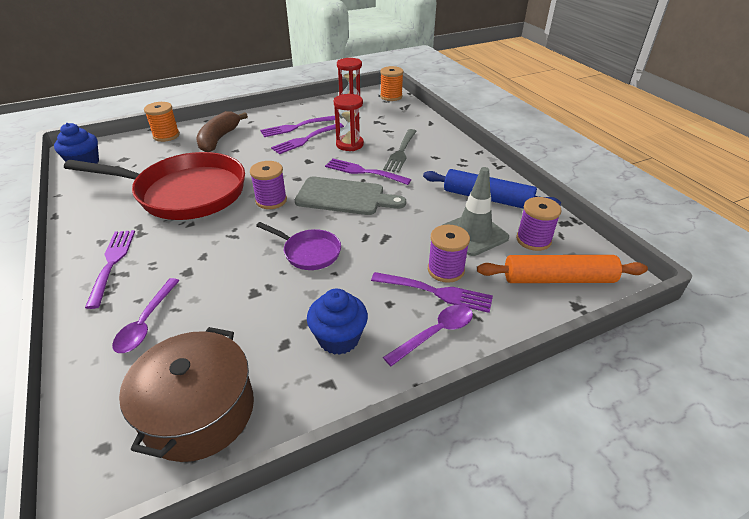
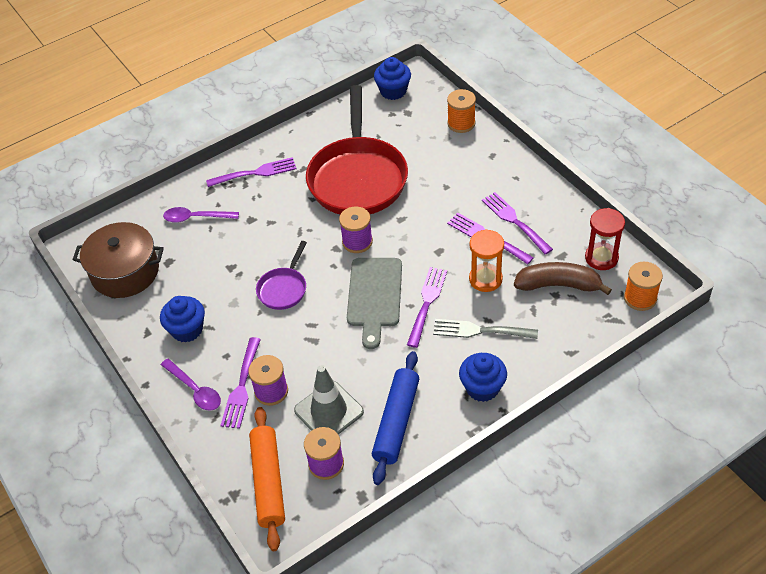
camera: 85 degrees right, 10 degrees up
(219, 139) = (466, 166): brown banana -> brown banana (558, 285)
(349, 144) = (485, 279): red hourglass -> orange hourglass
(457, 157) = (482, 388): none -> blue cupcake

